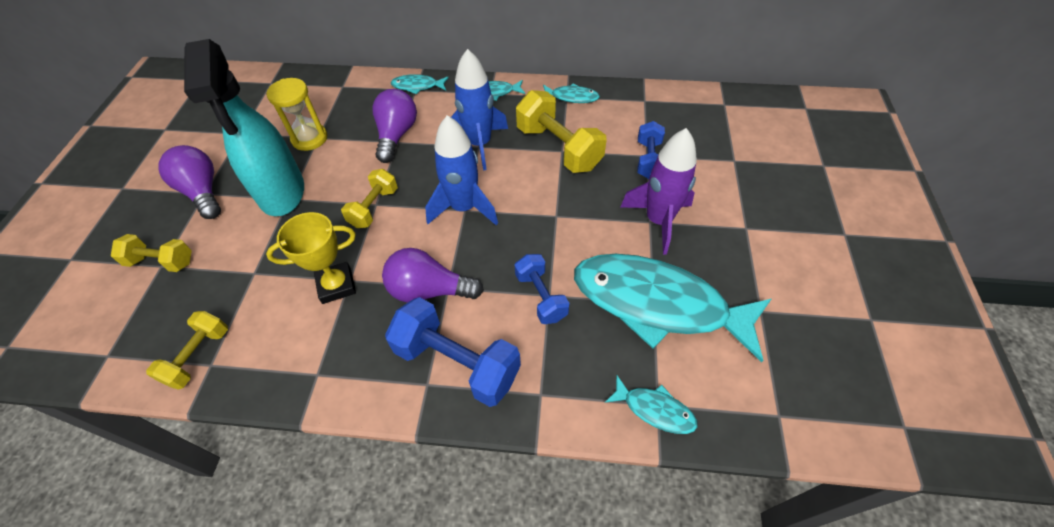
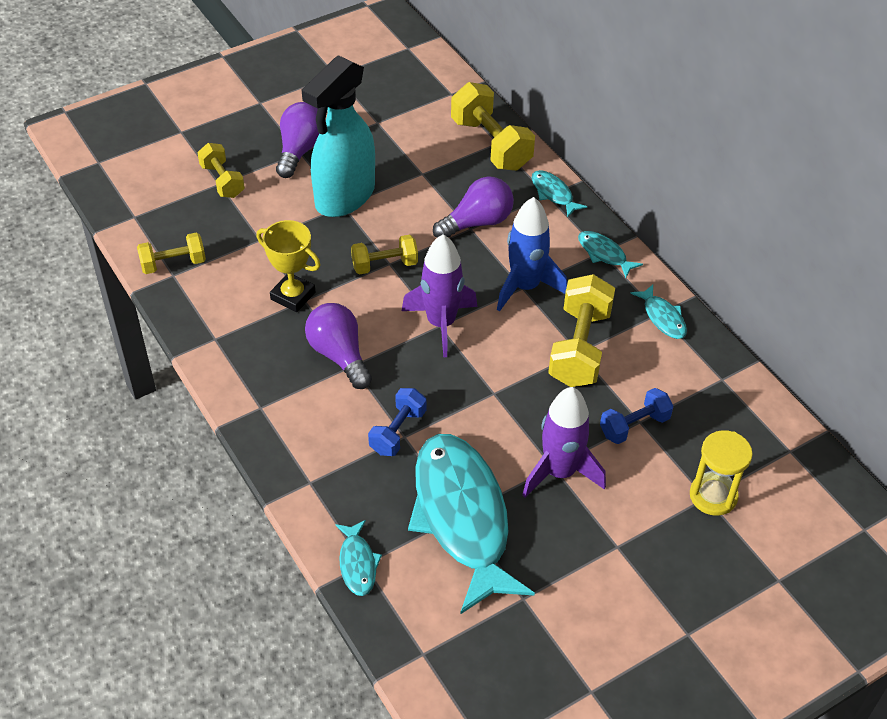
camera: 50 degrees right, 5 degrees down
(309, 138) = (415, 169): yellow hourglass -> yellow hourglass (713, 496)
(339, 90) = (491, 144): none -> yellow dumbbell
(457, 363) = (292, 414): blue dumbbell -> none
(464, 208) = (441, 323): blue rocket -> purple rocket

